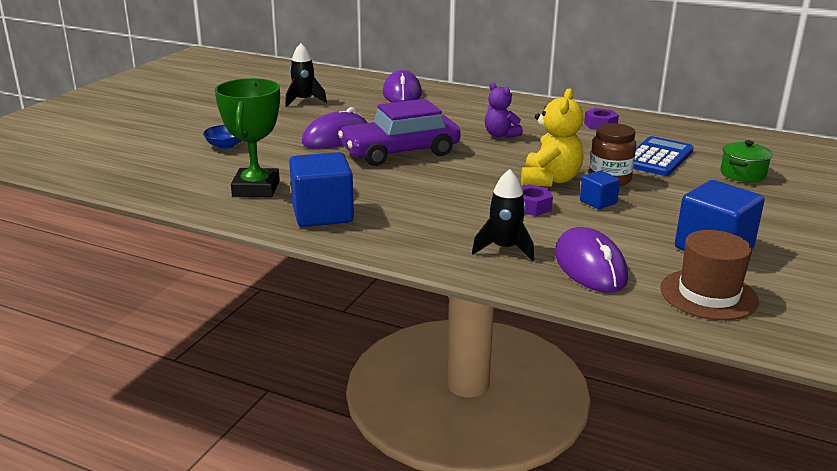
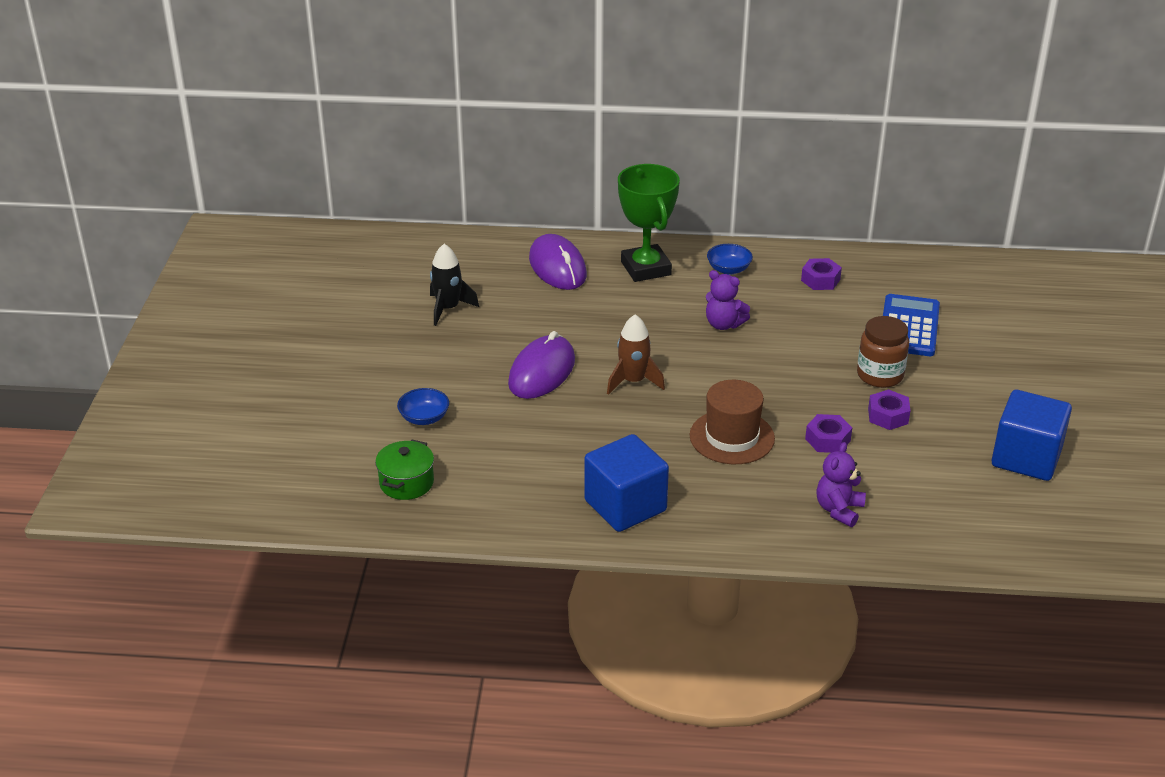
camera: 20 degrees left, 10 degrees up
(256, 188) = (522, 484): green trophy -> green trophy (646, 268)
(400, 152) = (633, 381): purple car -> brown rocket
(504, 249) = (839, 510): black rocket -> purple teddy bear
(530, 111) = (728, 269): none -> blue bowl
(550, 180) = (821, 392): yellow teddy bear -> none
(590, 266) = (930, 513): purple mouse -> none
(598, 202) = (888, 416): blue cube -> purple nut
(708, 294) = (1049, 522): brown hat -> brown hat (732, 437)
(742, 174) = (1004, 335): green pot -> green pot (406, 483)

